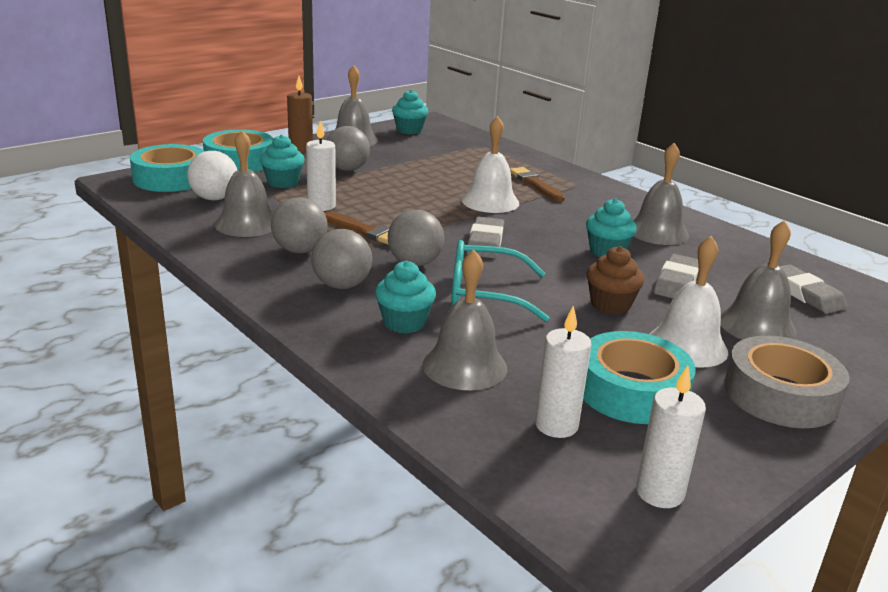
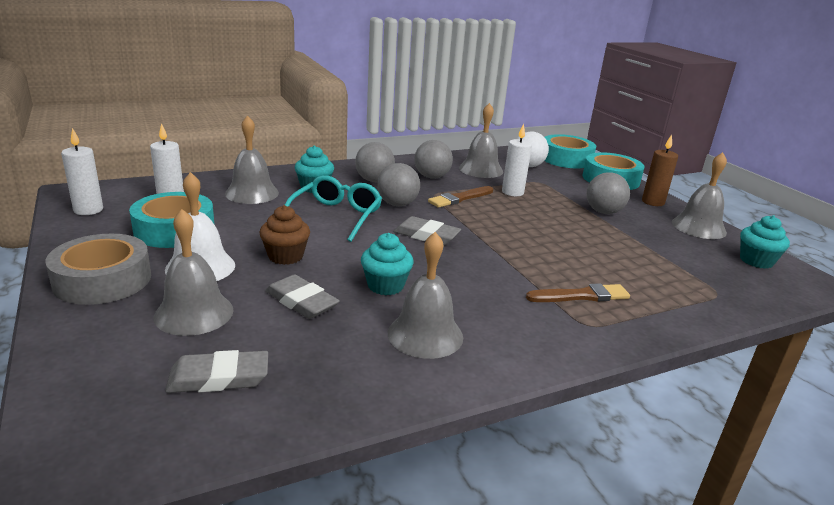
camera: 105 degrees right, 0 degrees up
(283, 182) = (564, 187): turquoise cupcake -> none
(490, 201) = (524, 258): white bell -> none

